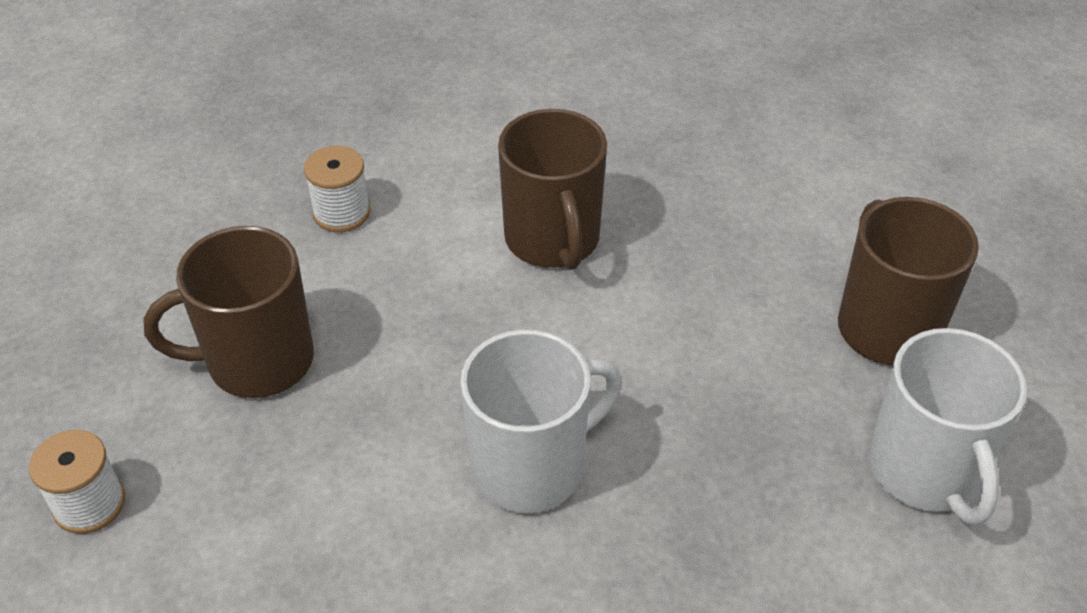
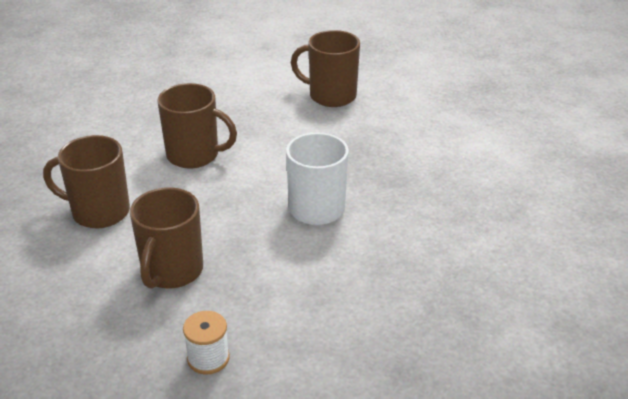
camera: 60 degrees left, 10 degrees down
(341, 213) = (99, 212): white spool -> brown mug
(924, 471) = (403, 117): white mug -> none

